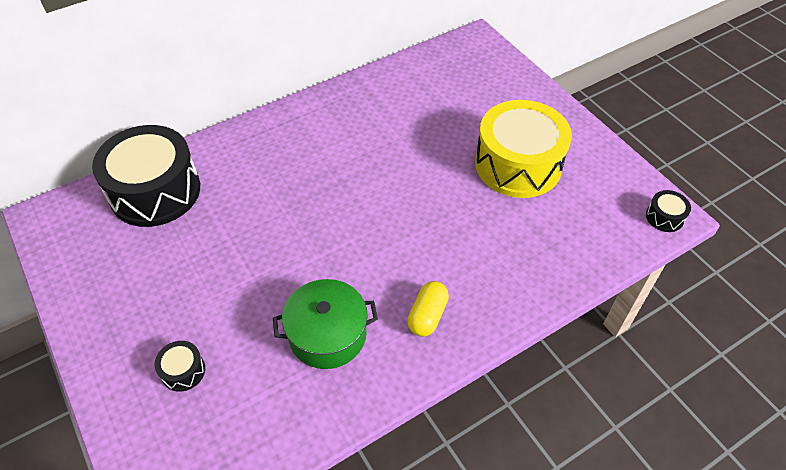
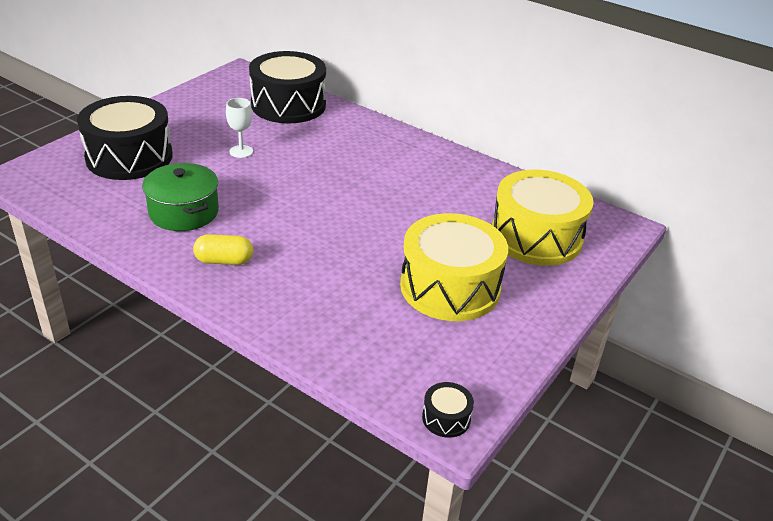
camera: 65 degrees right, 15 degrees down
(183, 371) = (129, 157): black drum -> black drum, size x2.47
(231, 257) = (241, 151): none -> white goblet
(470, 91) = (536, 237): none -> yellow drum

